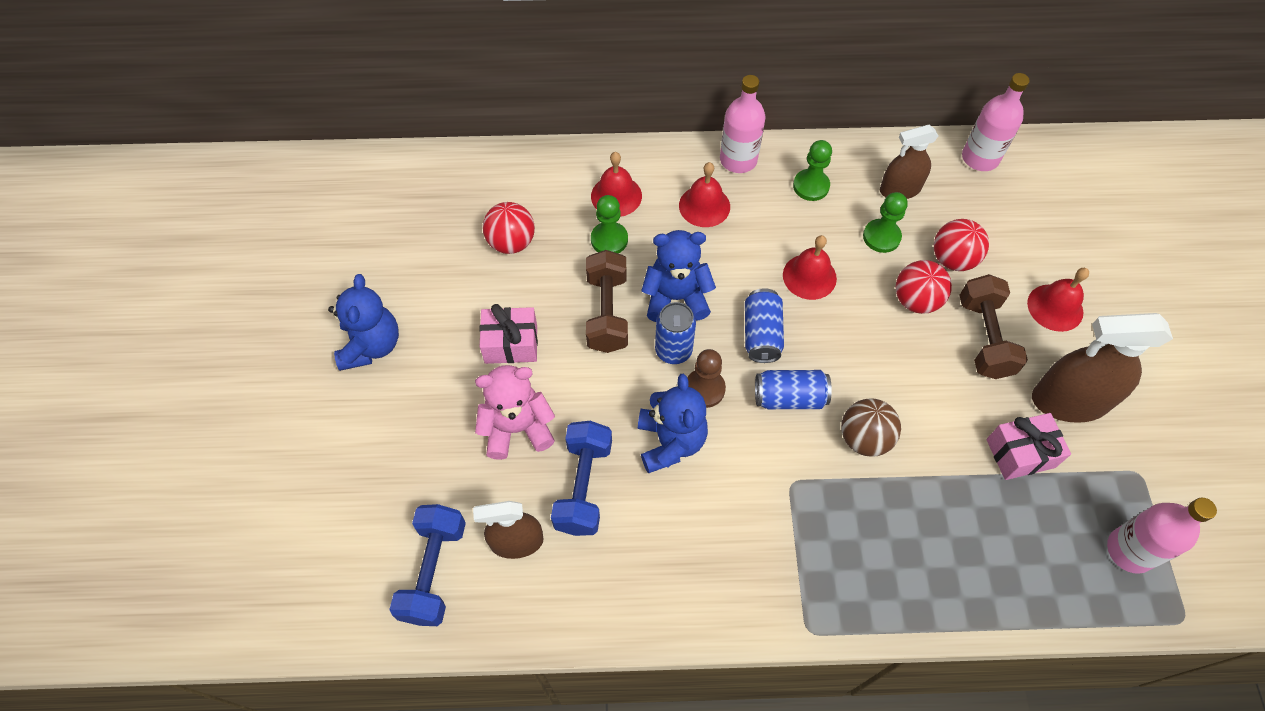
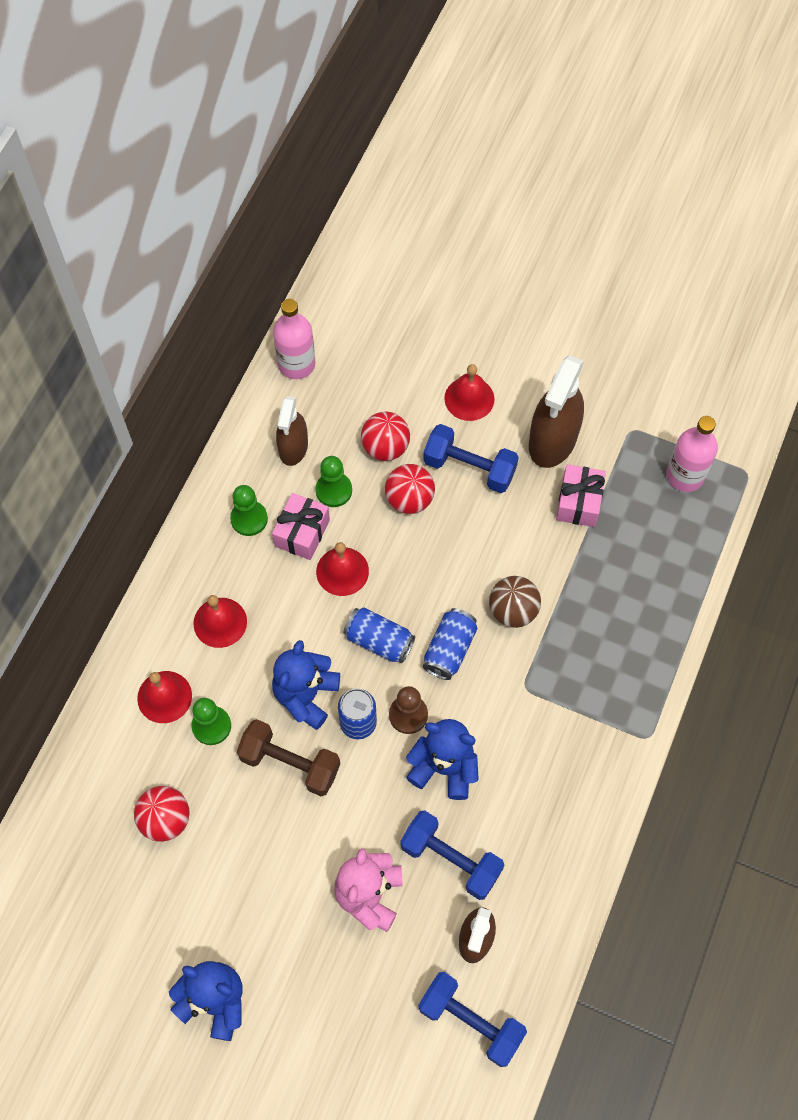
camera: 65 degrees left, 5 degrees up
(511, 344) = (279, 865): pink gift -> pink gift (302, 533)
(738, 160) = (184, 566): pink bottle -> none
(984, 337) = (469, 468): brown dumbbell -> blue dumbbell

